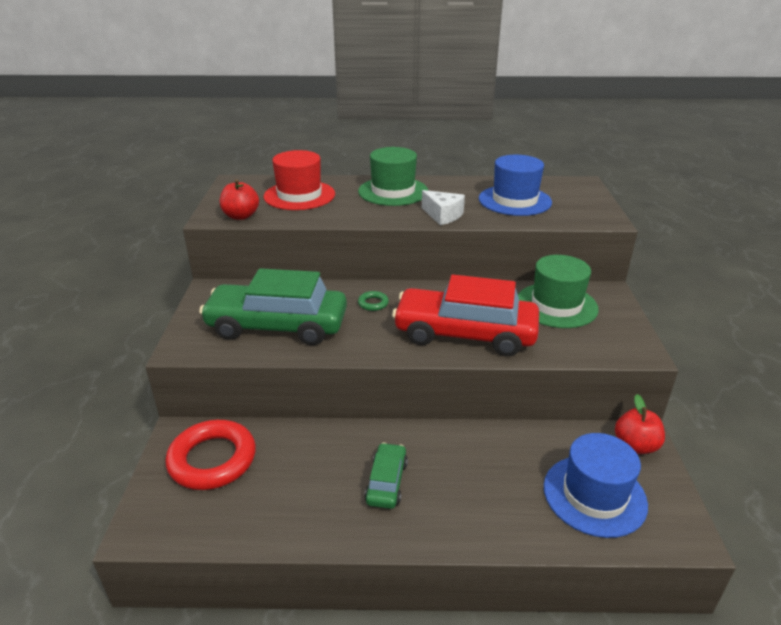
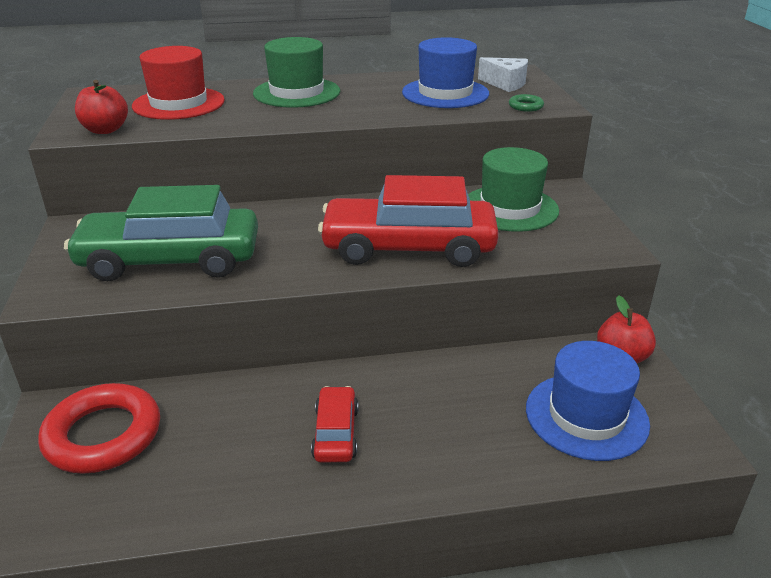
camera: 10 degrees left, 0 degrees up
(373, 303) = (289, 225): green ring -> green ring (525, 106)
(386, 482) = (336, 433): green car -> red car
(443, 215) = (363, 113): white cheese -> white cheese (506, 84)

